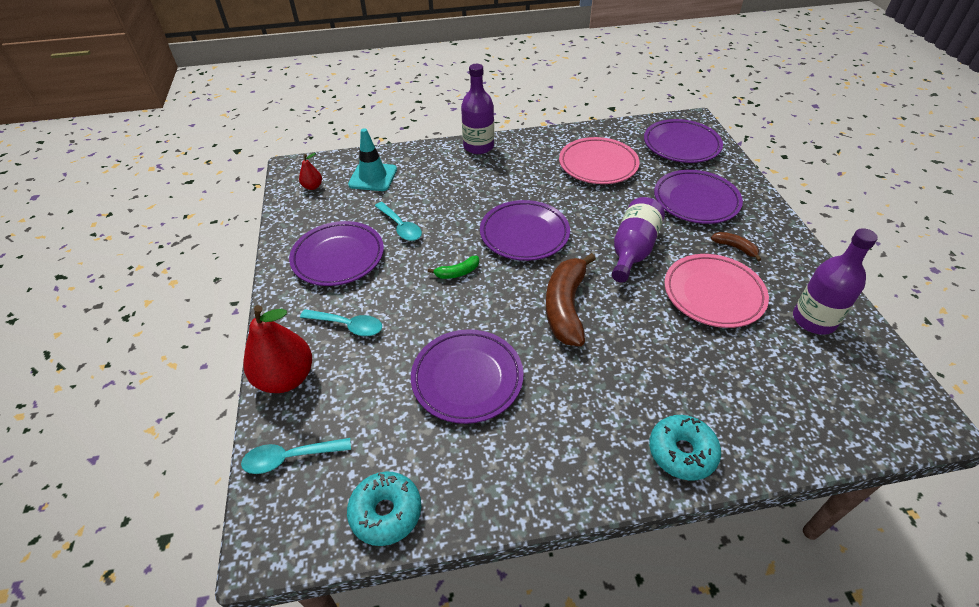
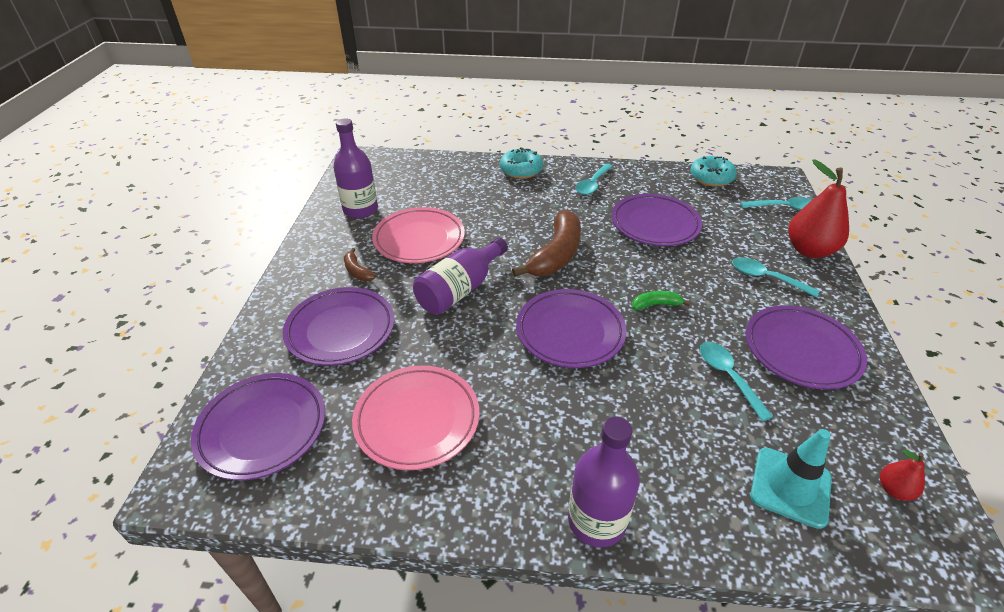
camera: 165 degrees left, 5 degrees down
(565, 444) = (592, 184): none -> turquoise spoon

